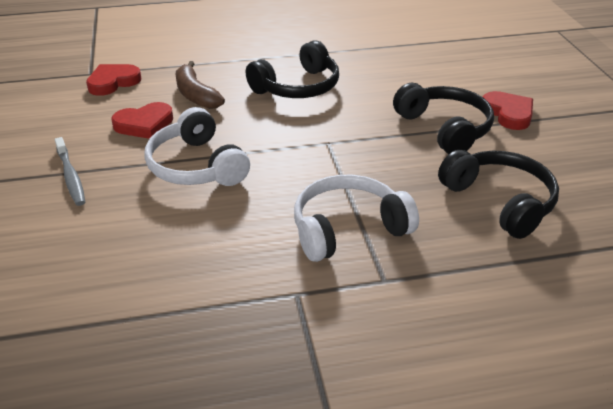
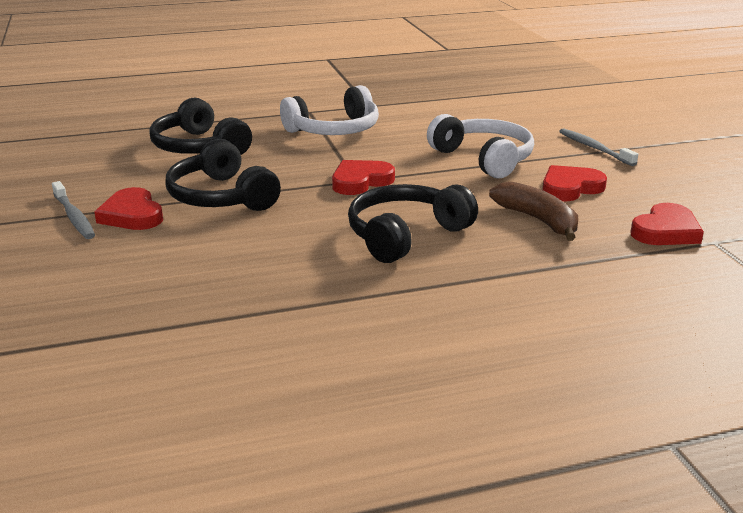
camera: 175 degrees right, 10 degrees down
(324, 141) = (360, 181): none -> red heart
(553, 113) = (74, 217): none -> grey toothbrush

